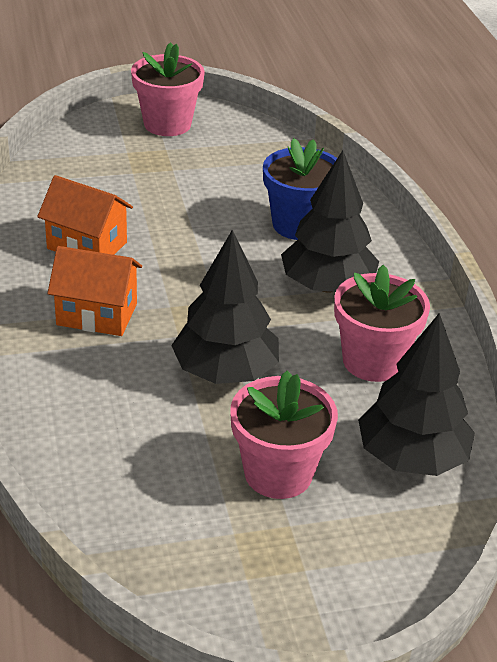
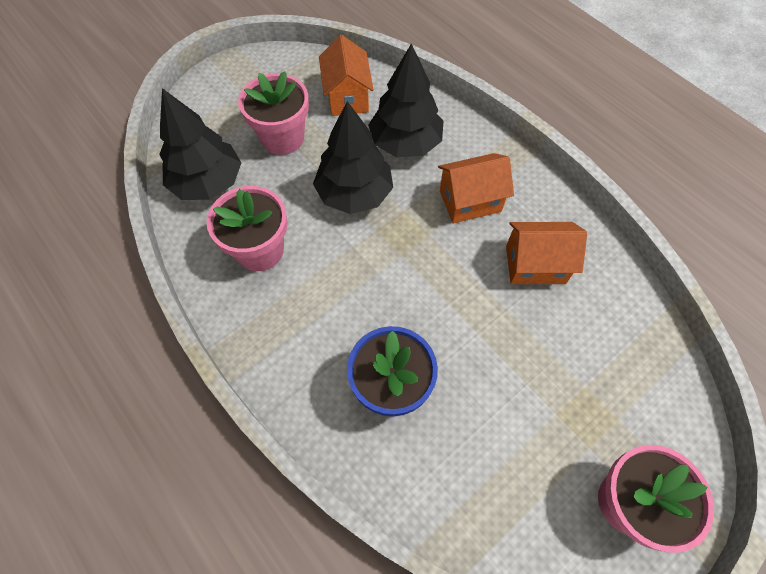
camera: 155 degrees right, 25 degrees up
(144, 493) = (347, 97): none -> orange house
(327, 286) = (327, 315): black tree -> black tree (405, 143)

